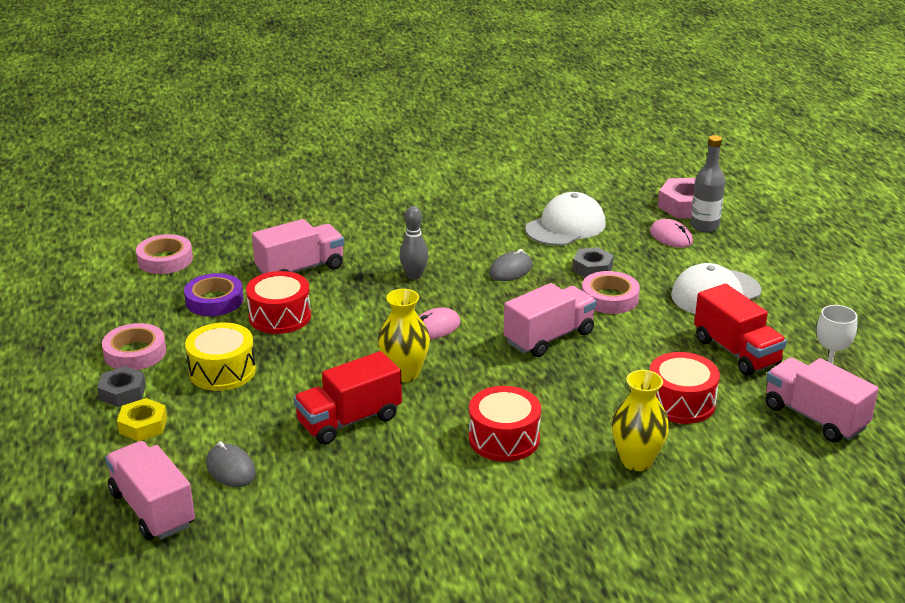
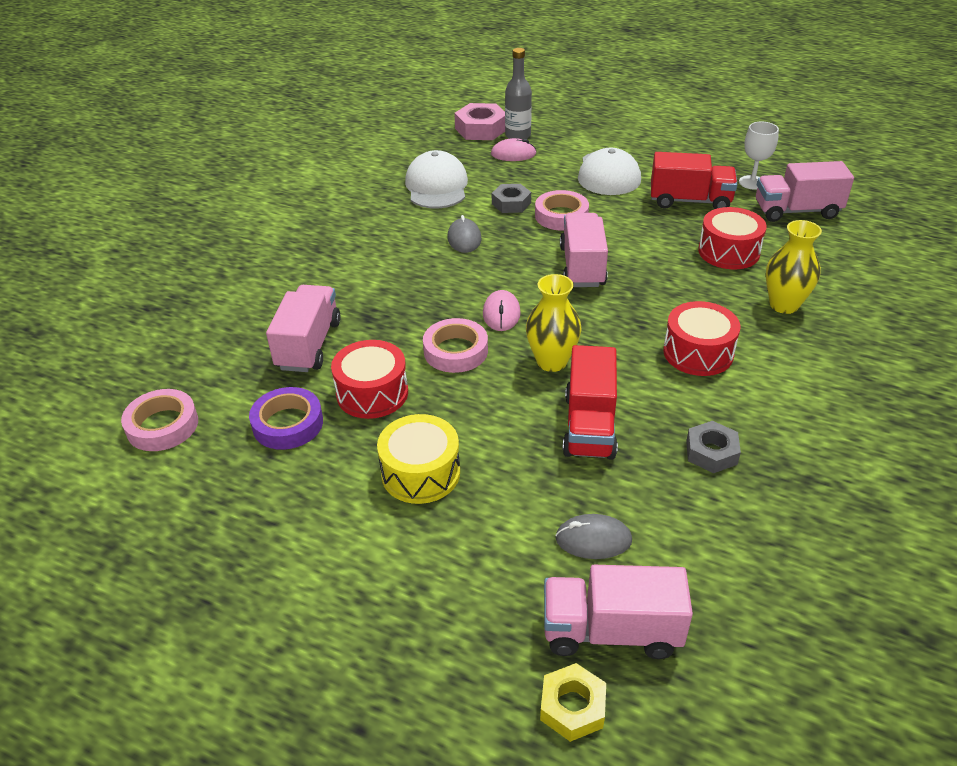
camera: 50 degrees left, 10 degrees up
(122, 392) = (375, 566): grey nut -> grey nut (711, 452)
(135, 353) = (311, 524): pink tape -> pink tape (455, 351)
(143, 425) = (454, 575): yellow nut -> yellow nut (572, 707)
(414, 276) = (408, 288): grey bowling pin -> none

